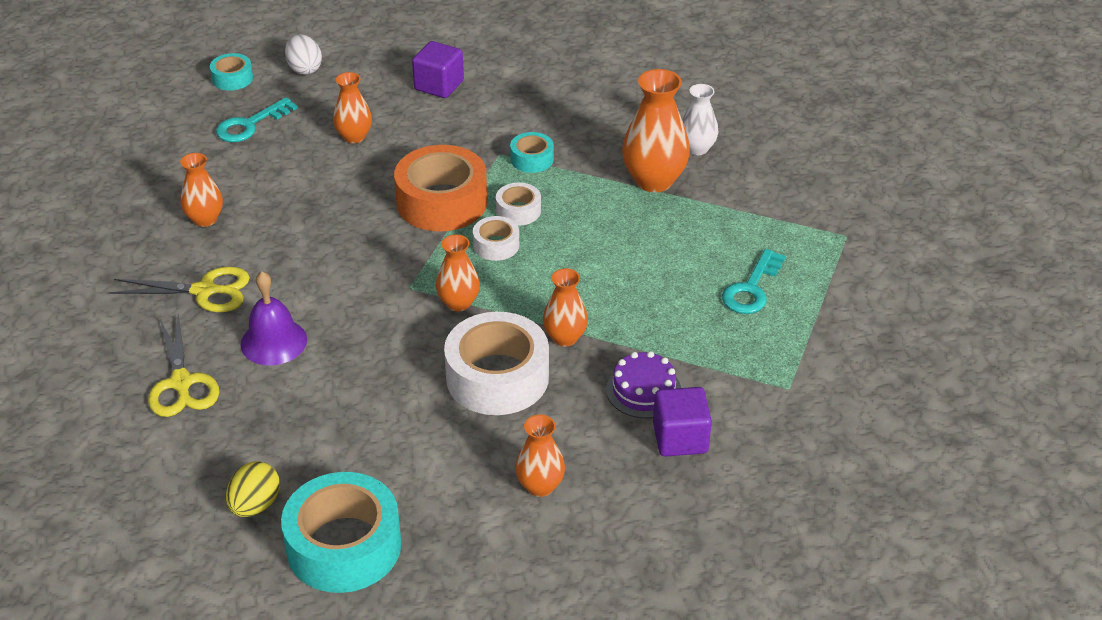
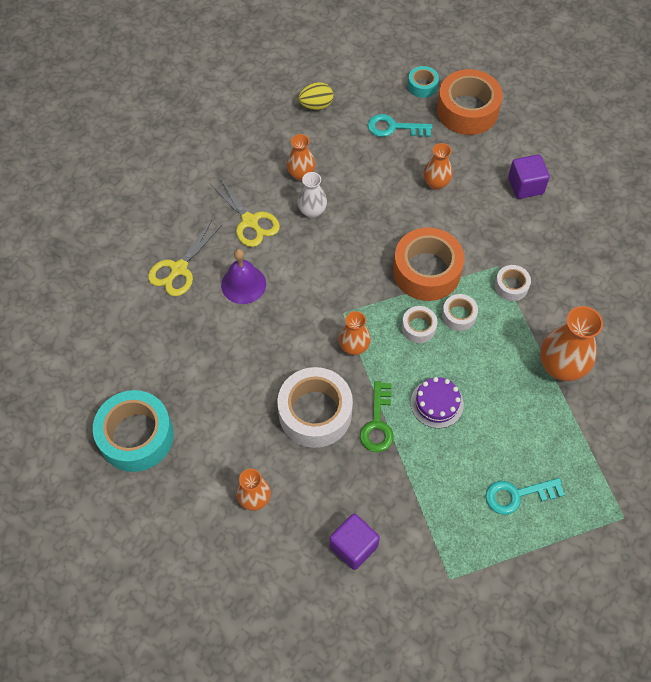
camera: 50 degrees right, 20 degrees up
(255, 505) = (129, 373): yellow egg -> yellow egg (316, 105)
(304, 69) = (467, 110): white egg -> orange tape
(532, 159) = (511, 286): turquoise tape -> white tape
(565, 337) = (377, 423): orange vase -> green key
(643, 390) = (374, 498): purple cake -> purple cake (437, 403)
(697, 148) = (617, 368): white vase -> white vase (312, 211)

